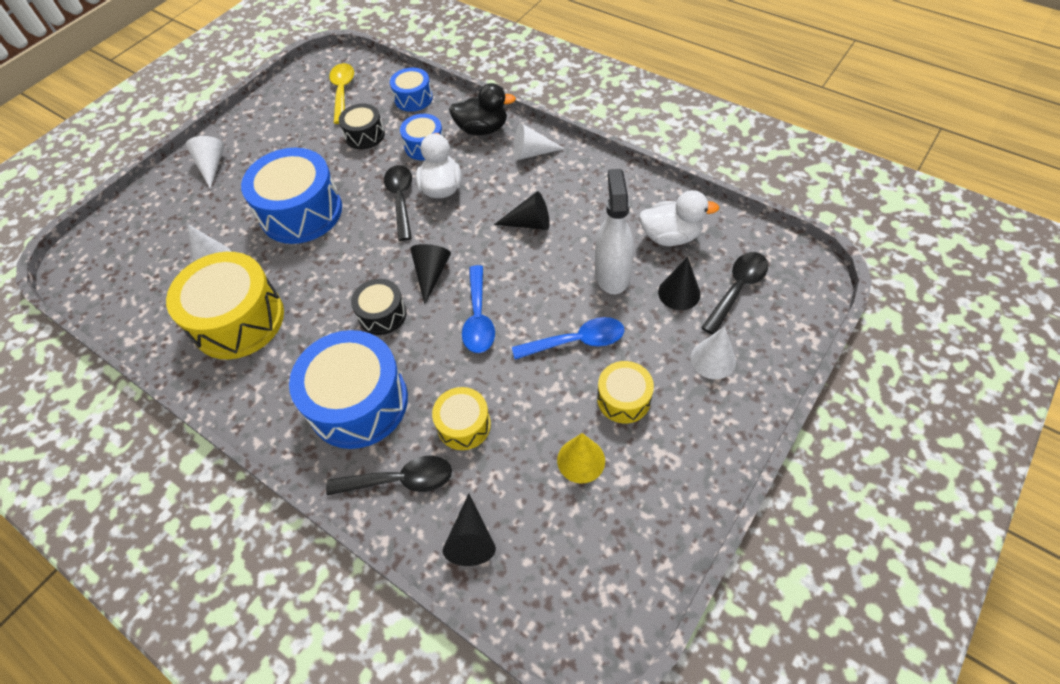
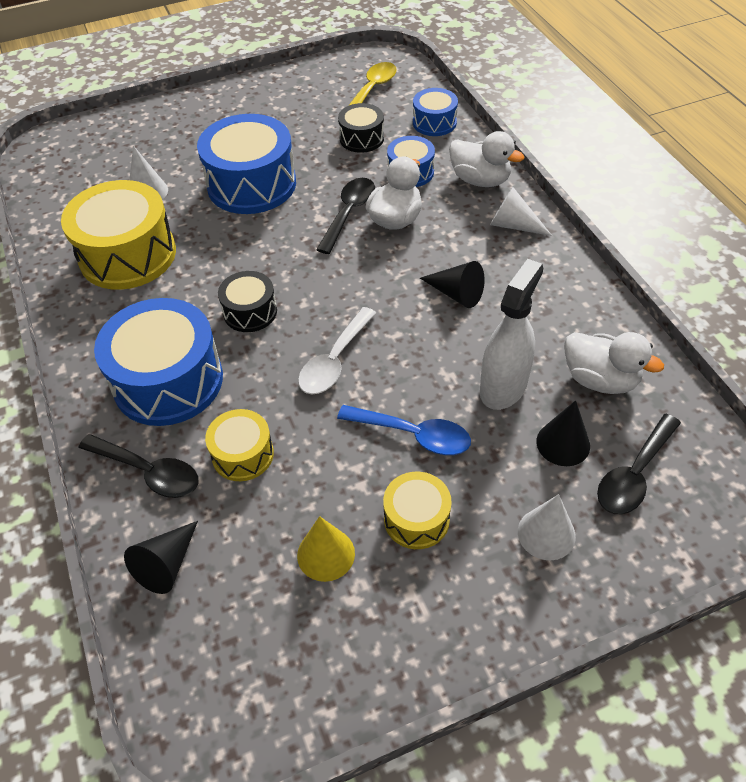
camera: 30 degrees right, 5 degrees down
(212, 166) = (209, 110): white cone -> none
(431, 274) = (323, 296): black cone -> none
(478, 318) = (335, 361): blue spoon -> white spoon
(482, 129) = (480, 180): black duck -> white duck
(737, 289) = (634, 474): black spoon -> black spoon turned 150 degrees clockwise

